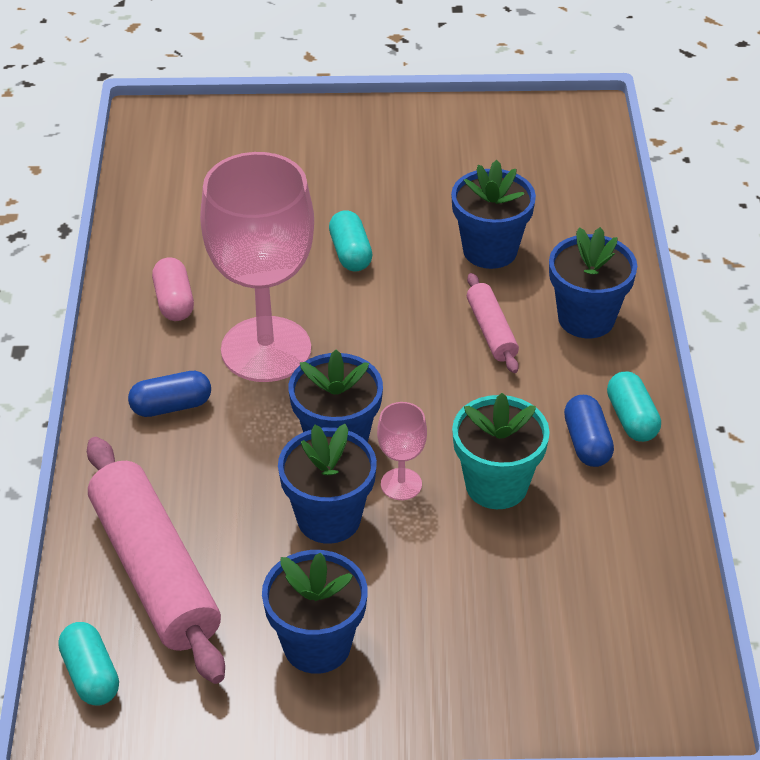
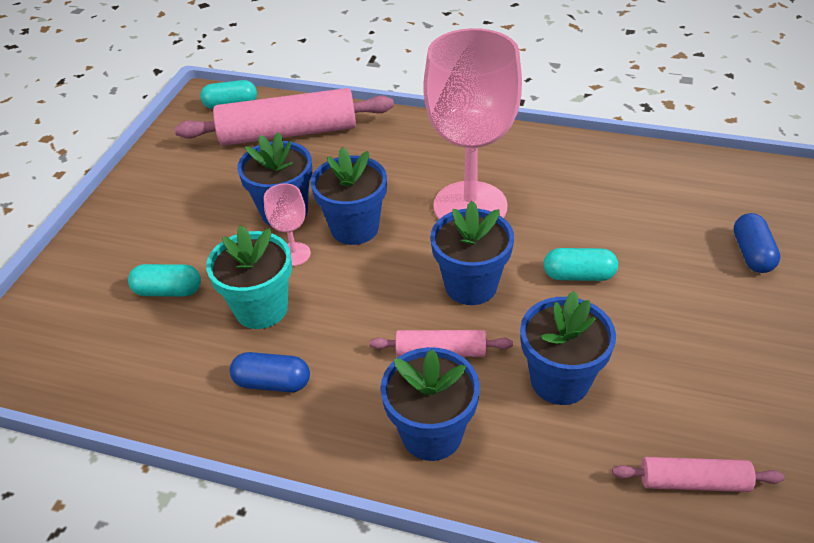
camera: 110 degrees right, 0 degrees up
(171, 406) = (429, 154): blue capsule -> blue capsule (752, 254)
(174, 301) = (542, 167): pink capsule -> none
(317, 645) = (187, 190): blue flower pot -> blue flower pot (471, 285)
(554, 172) = (693, 481): none -> pink rolling pin
(631, 419) = (282, 427): turquoise capsule -> turquoise capsule (168, 291)

